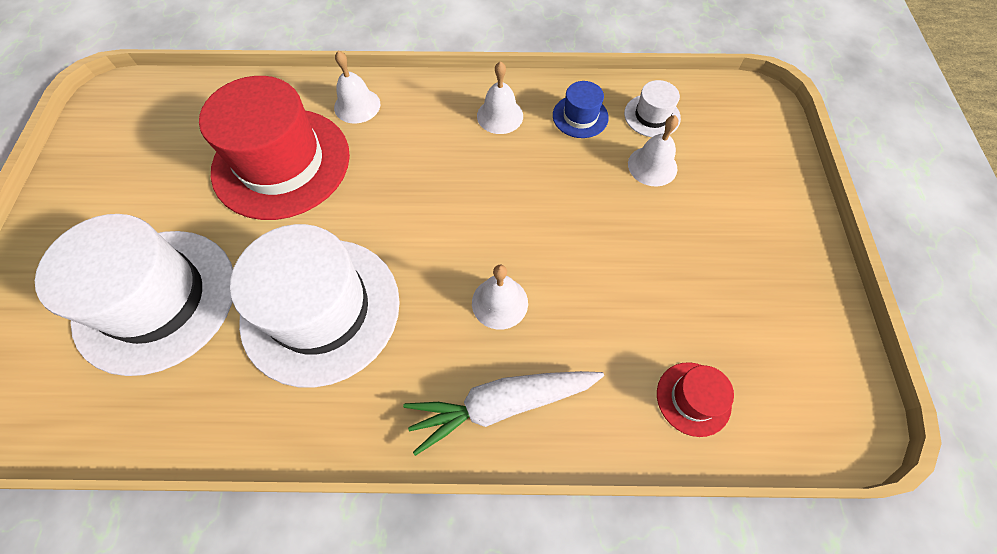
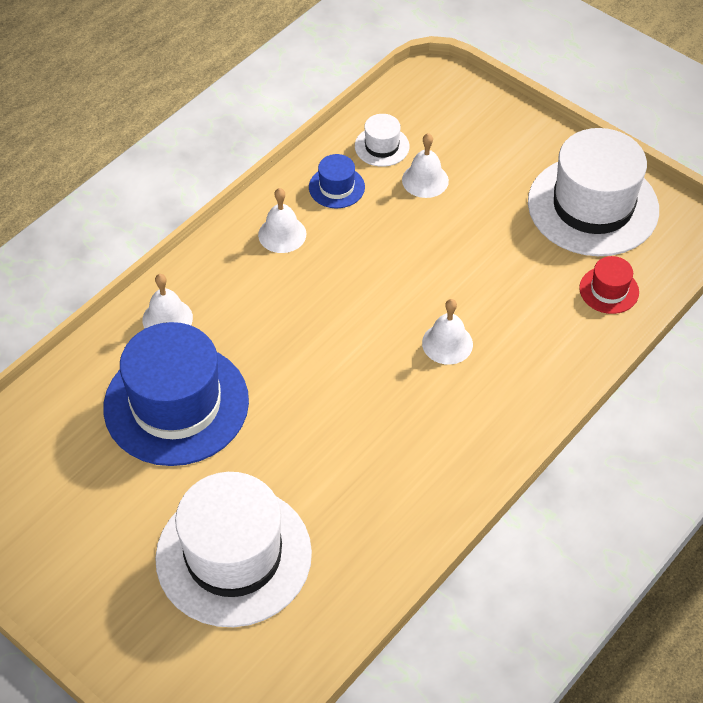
camera: 50 degrees left, 10 degrees down
(281, 163) = (176, 404): red hat -> blue hat
(321, 309) = (349, 452): white hat -> white hat (593, 206)
(502, 404) = (522, 391): white carrot -> none

